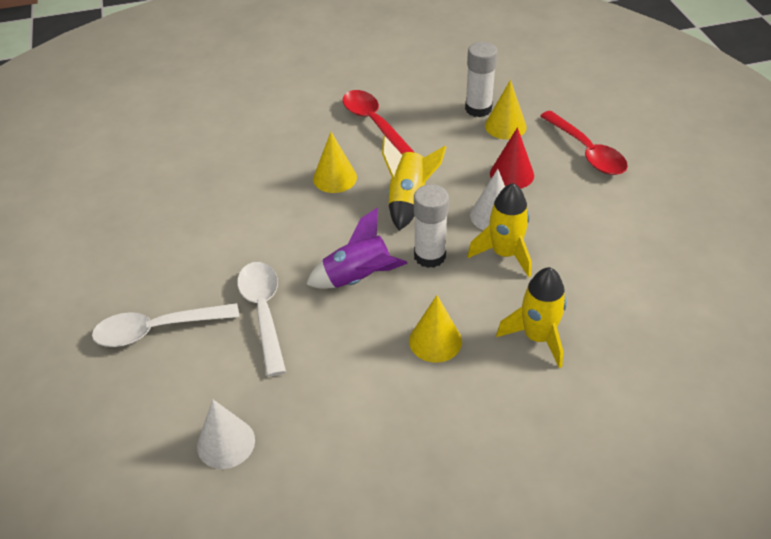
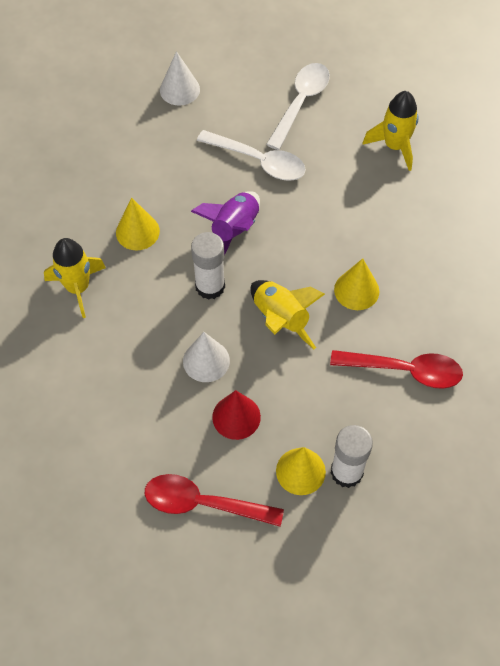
camera: 130 degrees right, 15 degrees up
(504, 254) = (162, 333): yellow rocket -> yellow rocket (395, 146)

